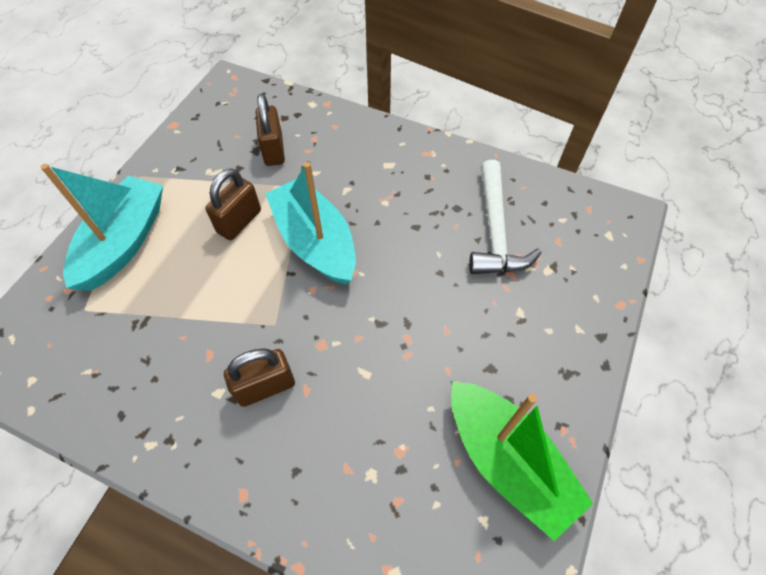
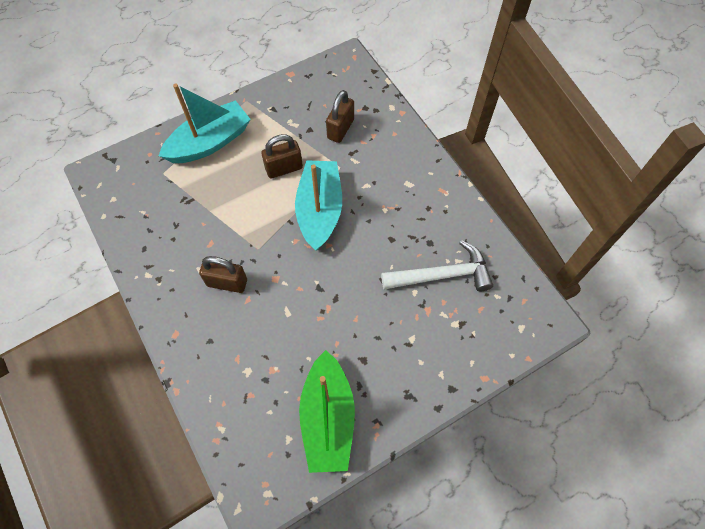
camera: 35 degrees right, 5 degrees up
(495, 231) = (442, 275): white hammer -> white hammer turned 135 degrees counterclockwise

